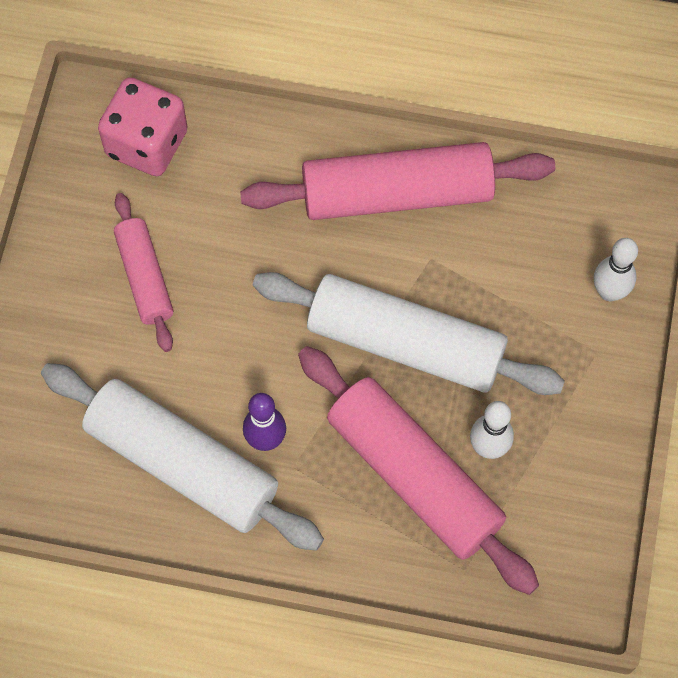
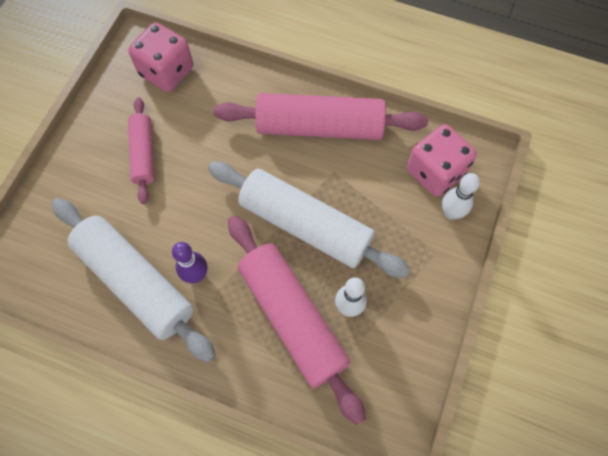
camera: 10 degrees right, 0 degrees up
(577, 235) = (435, 172): none -> pink dice

